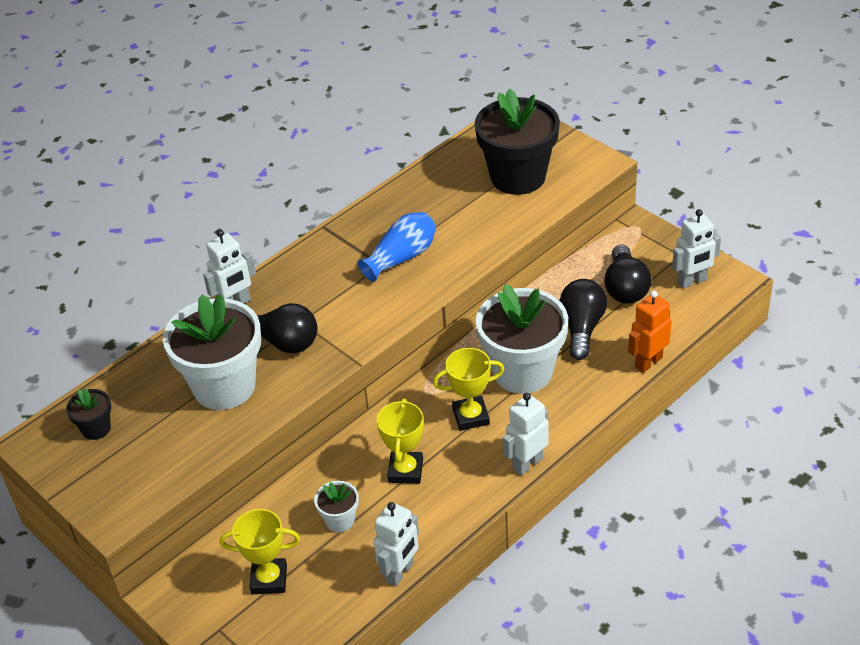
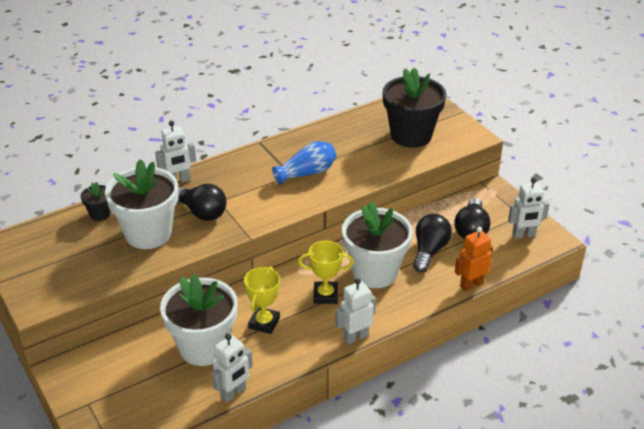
camera: 10 degrees right, 5 degrees down
(96, 428) = (49, 243): black flower pot -> black flower pot (100, 214)
(269, 579) = (137, 377): yellow trophy -> none
(340, 520) = (204, 347): white flower pot -> white flower pot, size x2.22

